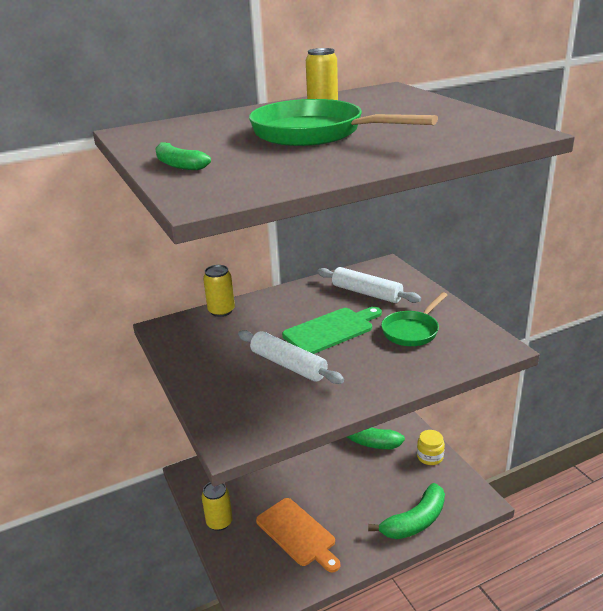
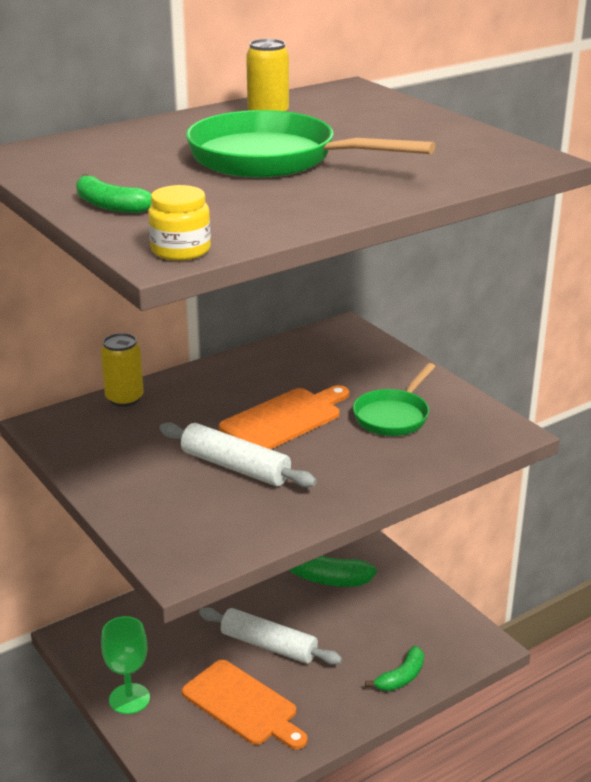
camera: 10 degrees left, 0 degrees up
(219, 522) = (129, 699): yellow can -> green goblet
(331, 330) = (284, 419): green cutting board -> orange cutting board
(367, 293) = (324, 367): white rolling pin -> white rolling pin (269, 645)
(415, 521) = (401, 677): green banana -> green banana, size x0.60
(430, 457) = (412, 593): yellow jar -> yellow jar (180, 250)

